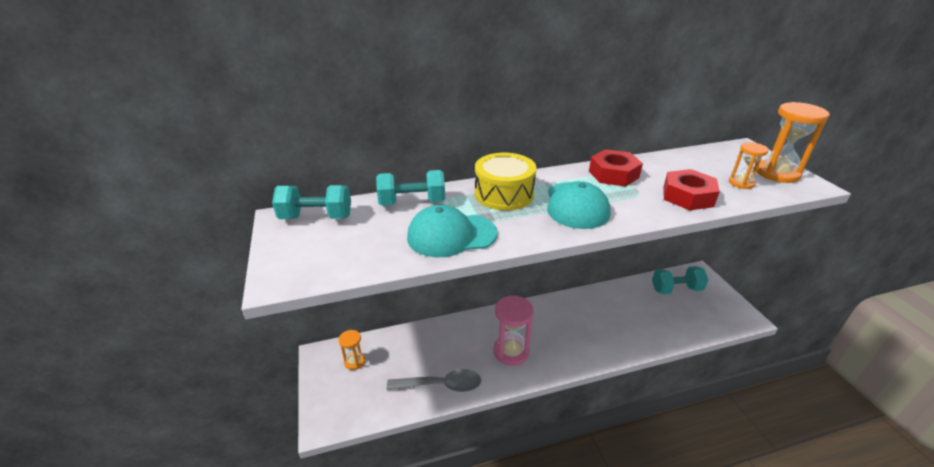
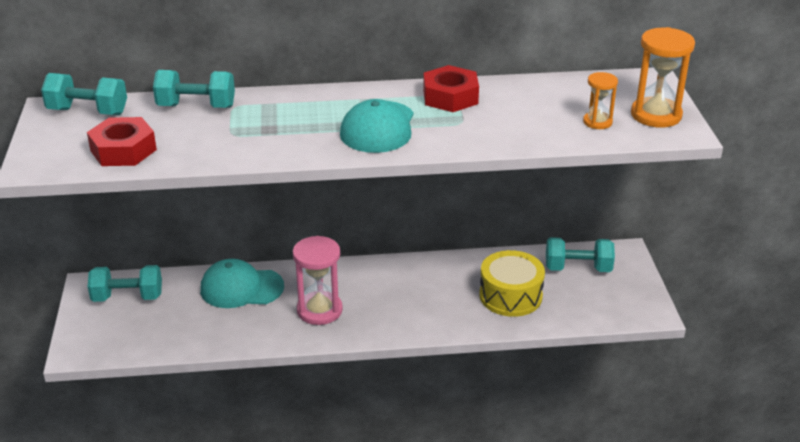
camera: 10 degrees right, 0 degrees up
(354, 361) = (128, 297): orange hourglass -> turquoise dumbbell
(441, 385) = (220, 333): grey spoon -> none
(451, 235) = (221, 144): turquoise cap -> turquoise cap (241, 288)
(504, 194) = (304, 107): yellow drum -> yellow drum (510, 296)
(687, 196) = (516, 130): red nut -> red nut (123, 150)

